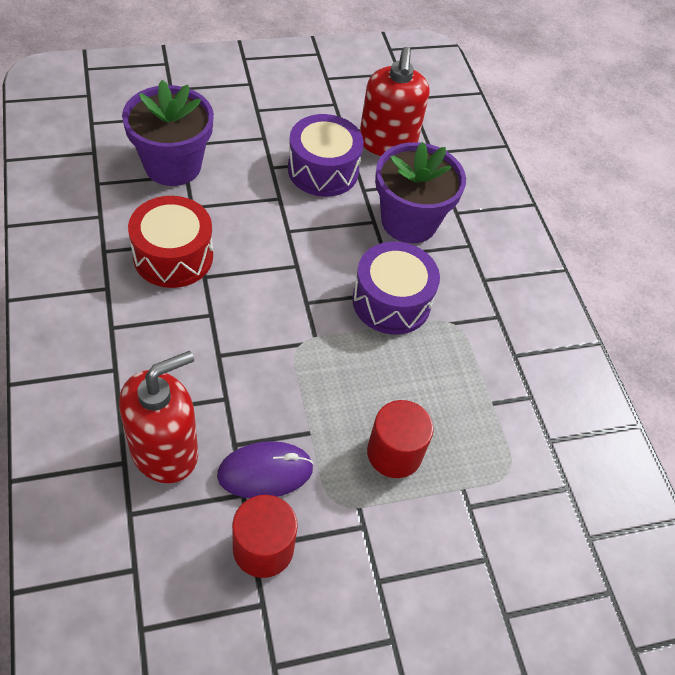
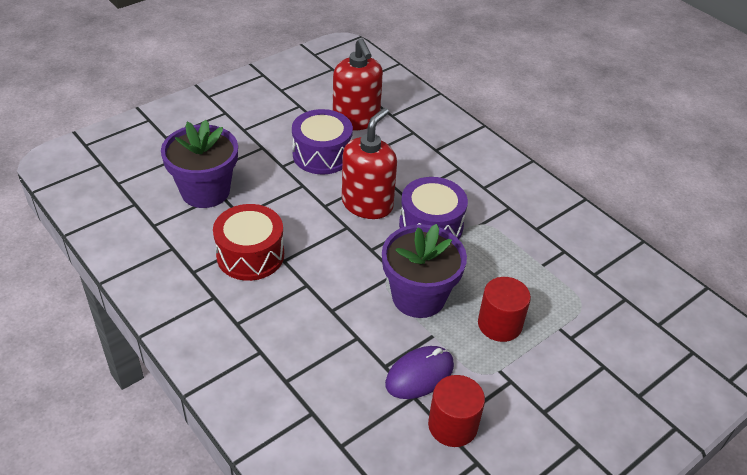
camera: 20 degrees left, 10 degrees down
(164, 450) = (337, 391): red soap dispenser -> red soap dispenser (367, 204)
(409, 221) = (407, 167): purple flower pot -> purple flower pot (418, 297)

